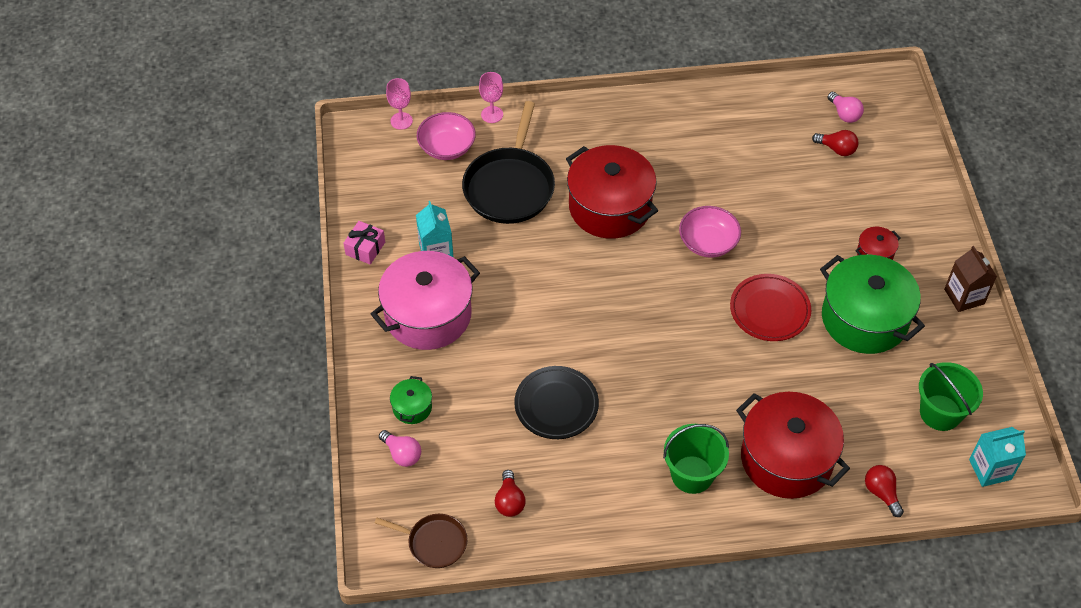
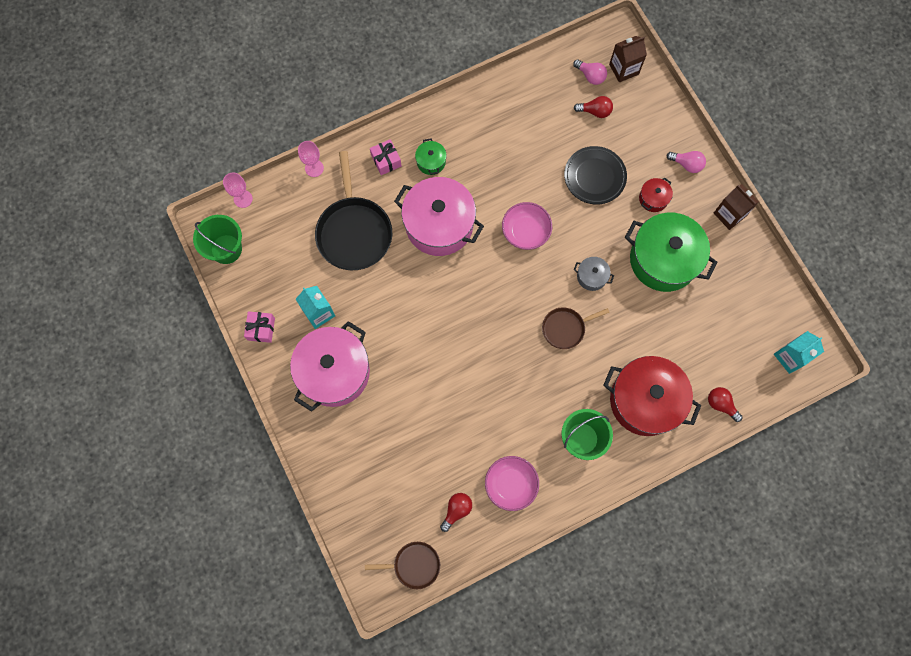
camera: 20 degrees left, 20 degrees up
(402, 454) = (361, 500): pink light bulb -> pink light bulb (686, 164)
(412, 407) = (353, 458): green pot -> green pot (431, 162)
(447, 147) = (289, 212): pink bowl -> pink bowl (510, 484)
(509, 501) = (456, 510): red light bulb -> red light bulb turned 120 degrees counterclockwise
(556, 405) = (461, 416): black plate -> black plate (594, 177)
(575, 129) = (386, 160): none -> pink gift
(610, 207) = (439, 225): red pot -> pink pot
(717, 353) = (565, 328): none -> brown pan
(769, 310) = (591, 276): red plate -> grey pot
(886, 118) = (624, 69): none -> brown carton
(940, 412) = (742, 322): green bucket -> green bucket (226, 249)

